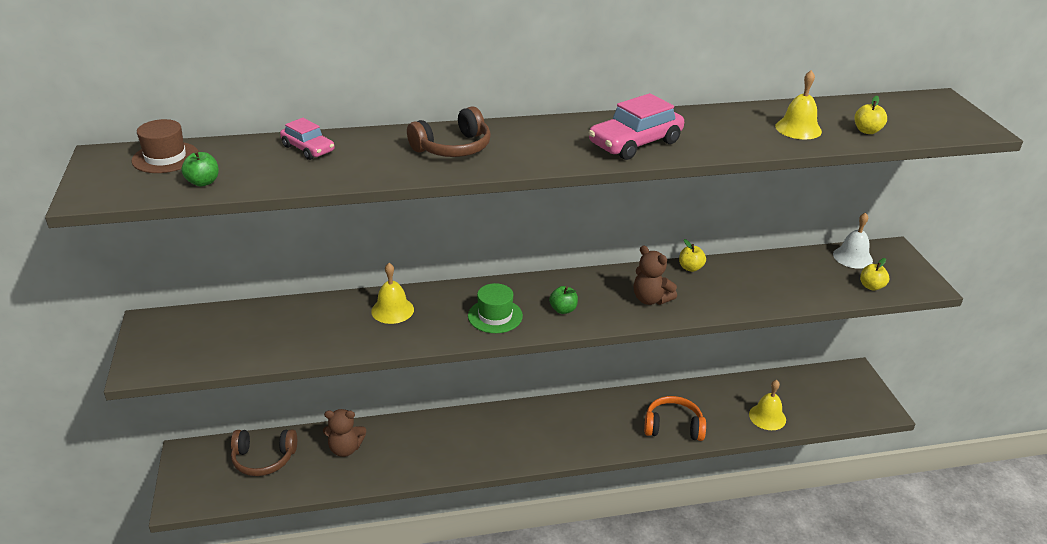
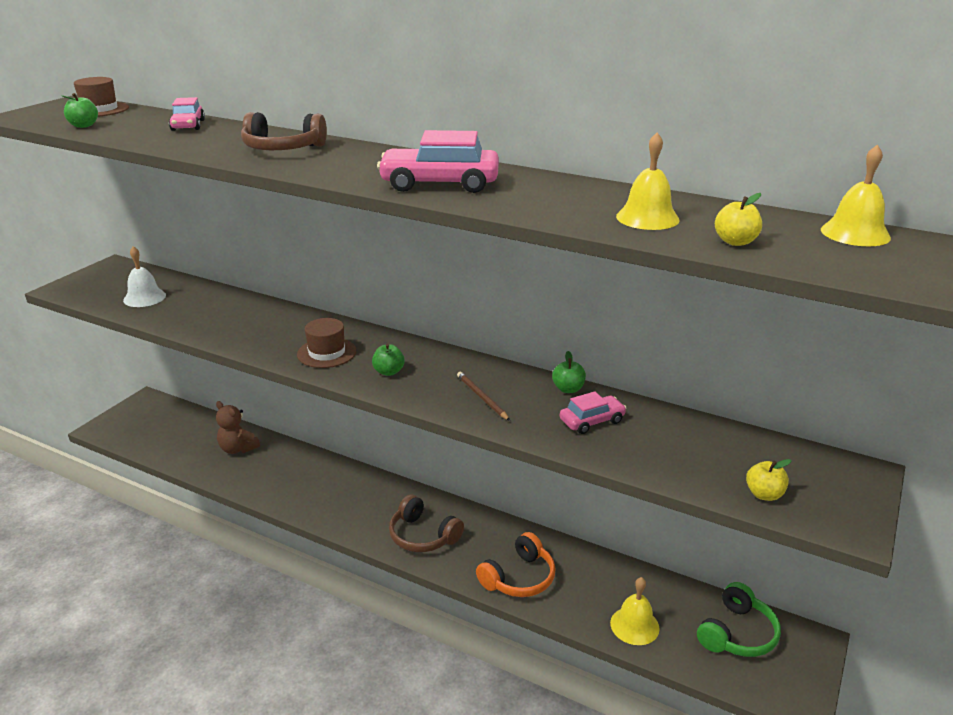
camera: 40 degrees right, 5 degrees down
(264, 459) = (181, 428): brown headphones -> brown headphones (423, 536)
(392, 310) = (262, 318): yellow bell -> yellow bell (855, 233)
(495, 316) = (326, 353): green hat -> brown hat
(650, 299) = (482, 397): brown teddy bear -> brown pencil
(673, 427) = (519, 578): orange headphones -> orange headphones turned 90 degrees clockwise
(690, 268) = (568, 389): yellow apple -> green apple
(734, 284) = (592, 421): none -> pink car
(819, 389) = (737, 633): none -> green headphones
(852, 257) = (788, 456): white bell -> white bell (144, 297)

